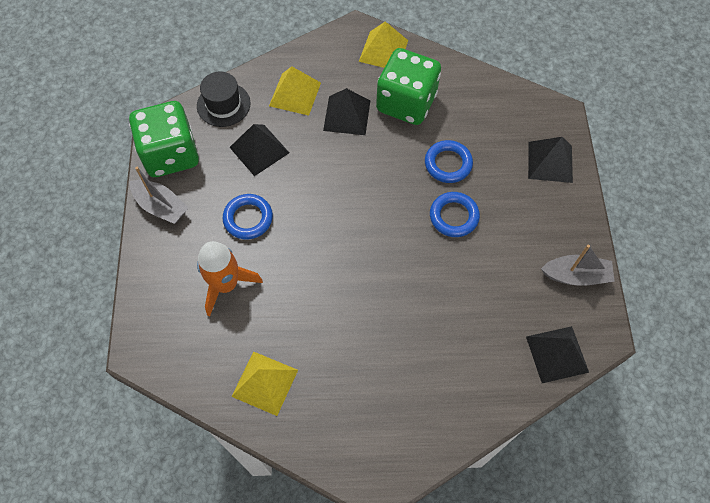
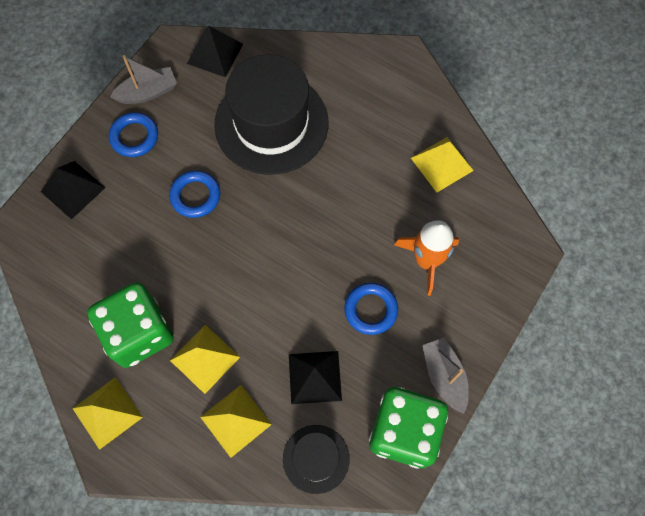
camera: 145 degrees left, 5 degrees up
(346, 115) = (205, 358): black pyramid -> yellow pyramid
(446, 319) = (271, 124): none -> black hat
(448, 164) = (158, 245): blue ring -> blue ring (134, 137)
(576, 276) = (148, 92): grey boat -> grey boat turned 120 degrees clockwise

